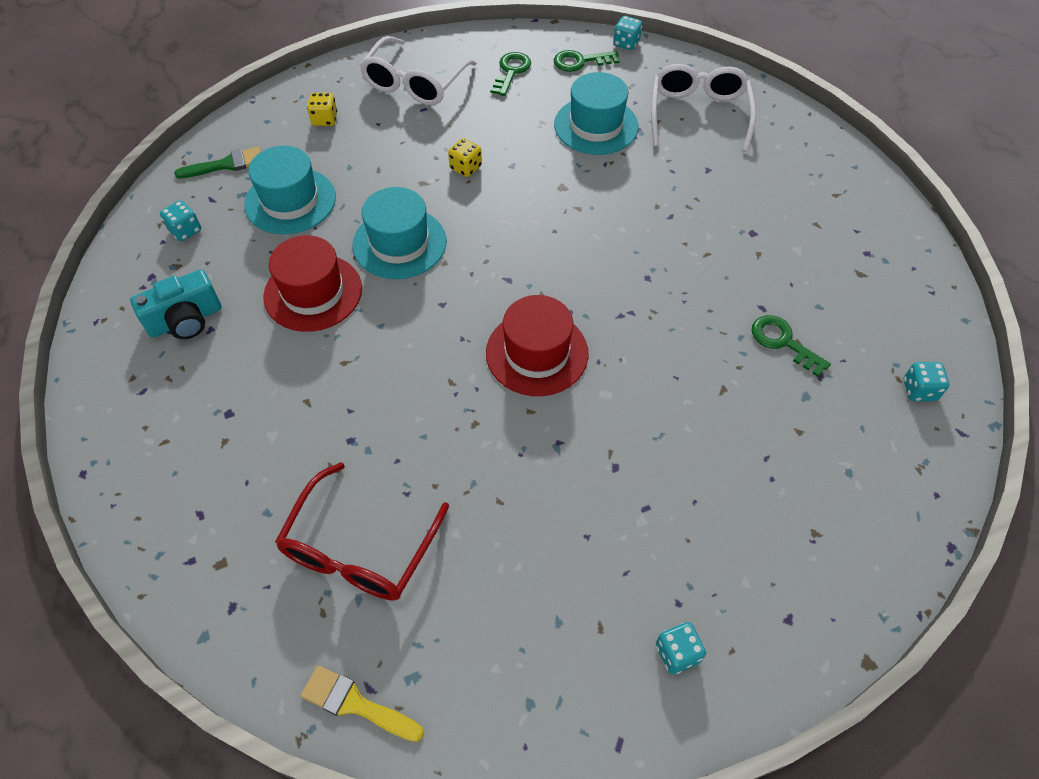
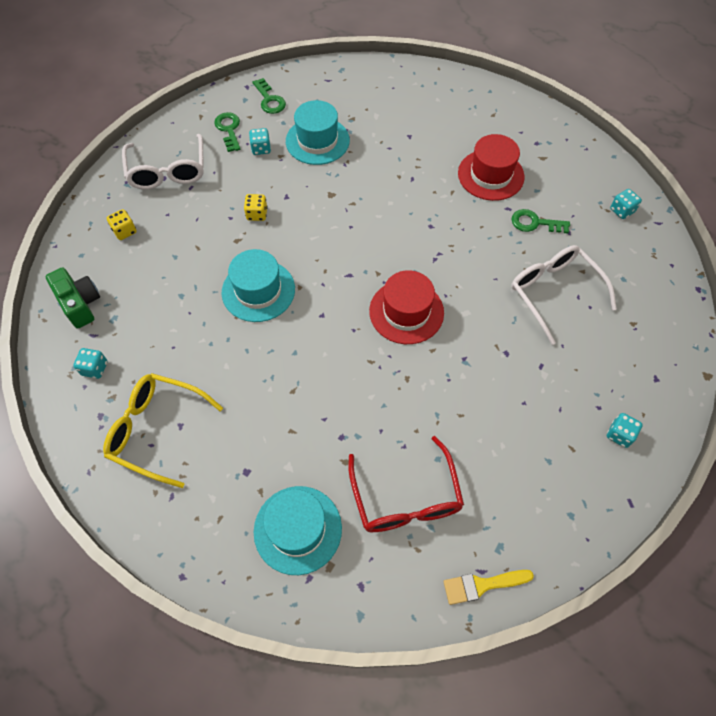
camera: 35 degrees left, 5 degrees up
(186, 320) = (156, 430): turquoise camera -> yellow glasses
(226, 164) = (80, 303): green brush -> green camera
(290, 201) = (154, 304): turquoise hat -> turquoise hat (297, 529)
(313, 292) = (229, 357): red hat -> red hat (490, 175)
(580, 62) = (269, 100): green key -> green key turned 75 degrees counterclockwise
(626, 43) = (289, 72): turquoise dice -> turquoise dice (261, 149)
(698, 114) = (374, 101): white glasses -> white glasses (554, 292)

